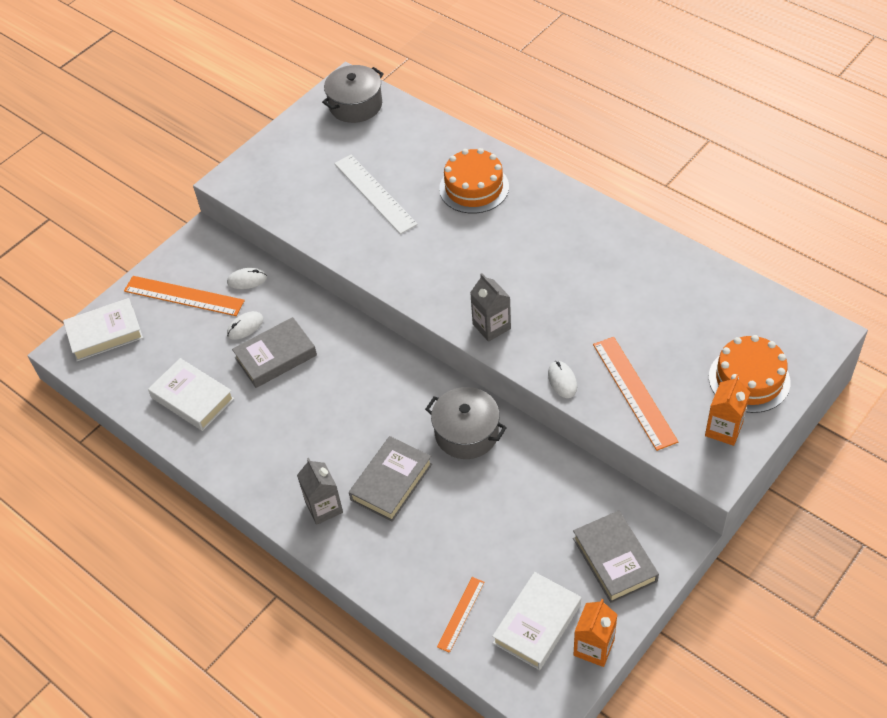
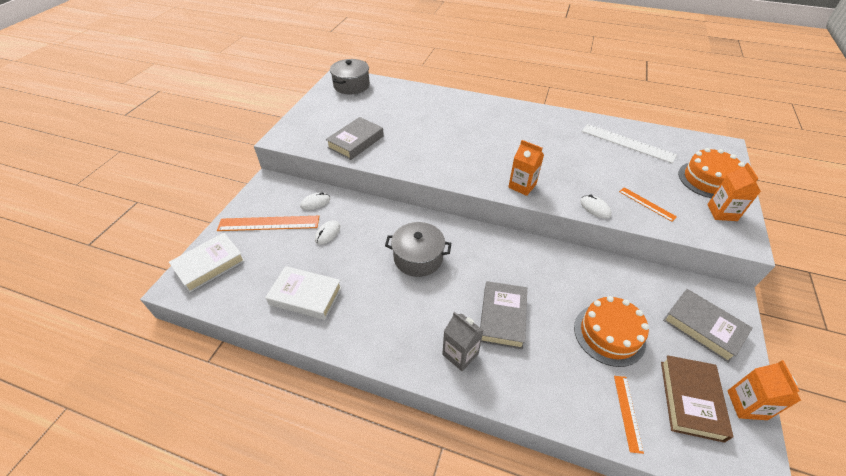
camera: 25 degrees left, 5 degrees down
(276, 356) = (361, 248): grey book -> grey book (356, 142)
(375, 193) = (391, 127): white ruler -> white ruler (627, 143)
(466, 433) = (535, 265): grey pot -> grey pot (418, 258)
(474, 187) = (455, 113): orange cake -> orange cake (609, 334)
(491, 326) = (522, 186): grey carton -> orange carton
(537, 624) = (691, 400): white book -> brown book
(634, 392) = (647, 204): orange ruler -> orange ruler, size x0.55

